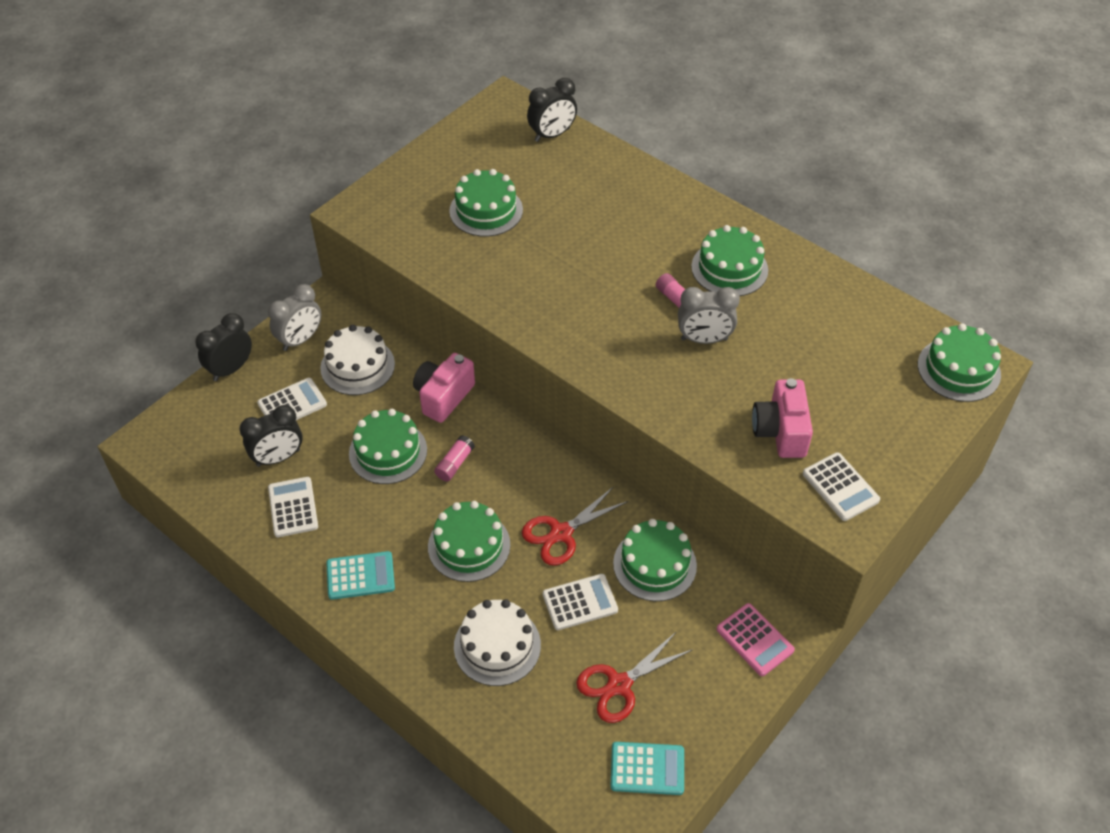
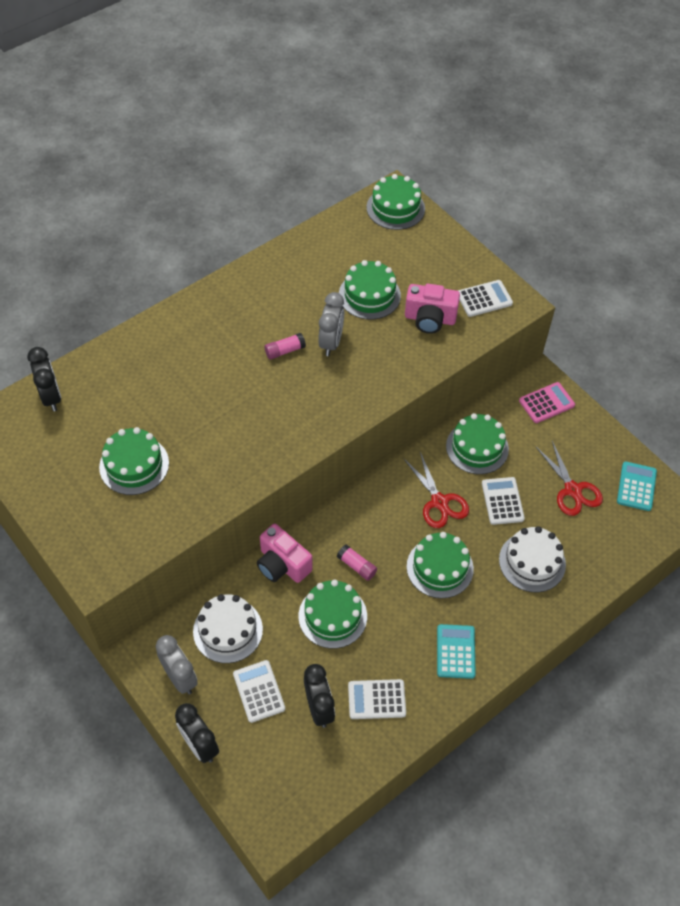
camera: 80 degrees left, 5 degrees up
(729, 268) = (260, 309): green cake -> green cake (369, 295)

